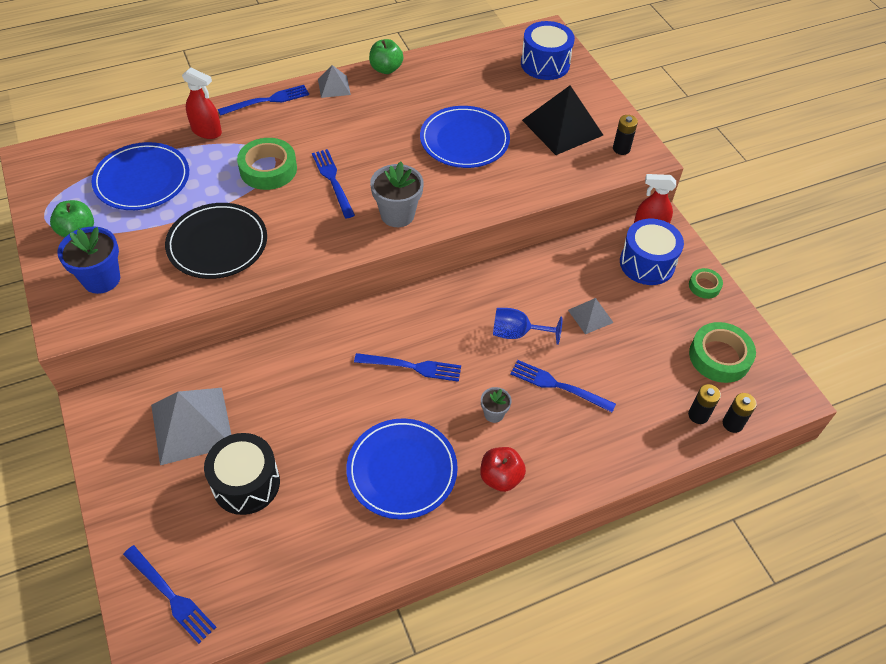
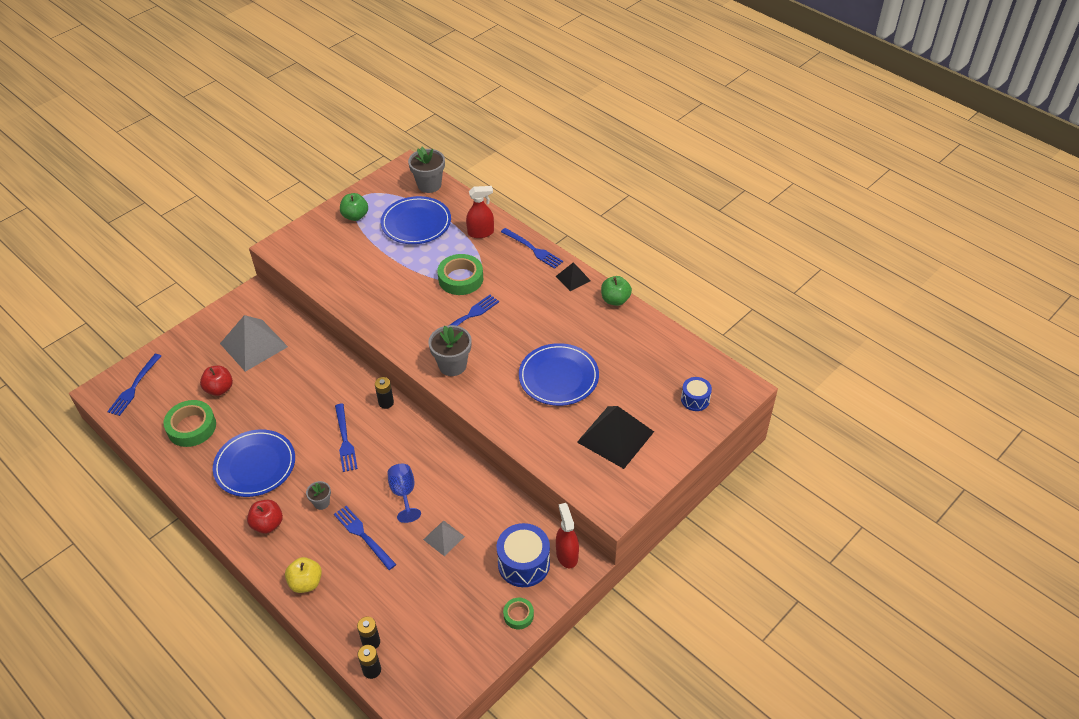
camera: 70 degrees right, 5 degrees down
(84, 149) = (429, 185): none -> grey flower pot
(101, 279) = (321, 244): blue flower pot -> none
(207, 131) = (481, 233): red spray bottle -> red spray bottle turned 105 degrees counterclockwise
(217, 244) = (376, 283): black plate -> none
(246, 483) = (219, 389): black drum -> red apple
(334, 86) = (573, 278): grey pyramid -> black pyramid
(545, 64) = (695, 399): blue drum -> blue drum, size x0.59
(558, 385) = (363, 536): blue fork -> blue fork turned 45 degrees counterclockwise
(601, 457) = (306, 583): none -> yellow apple
(621, 149) = (613, 486): black battery -> black battery (386, 403)
(719, 357) = (440, 645): green tape -> green tape (191, 427)

